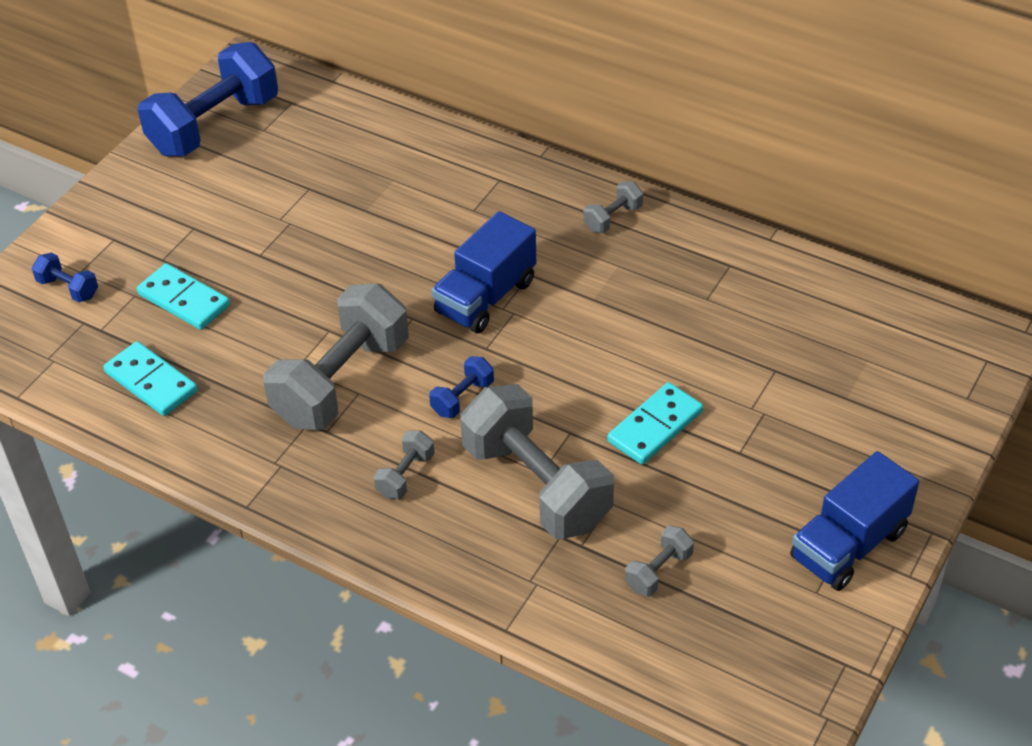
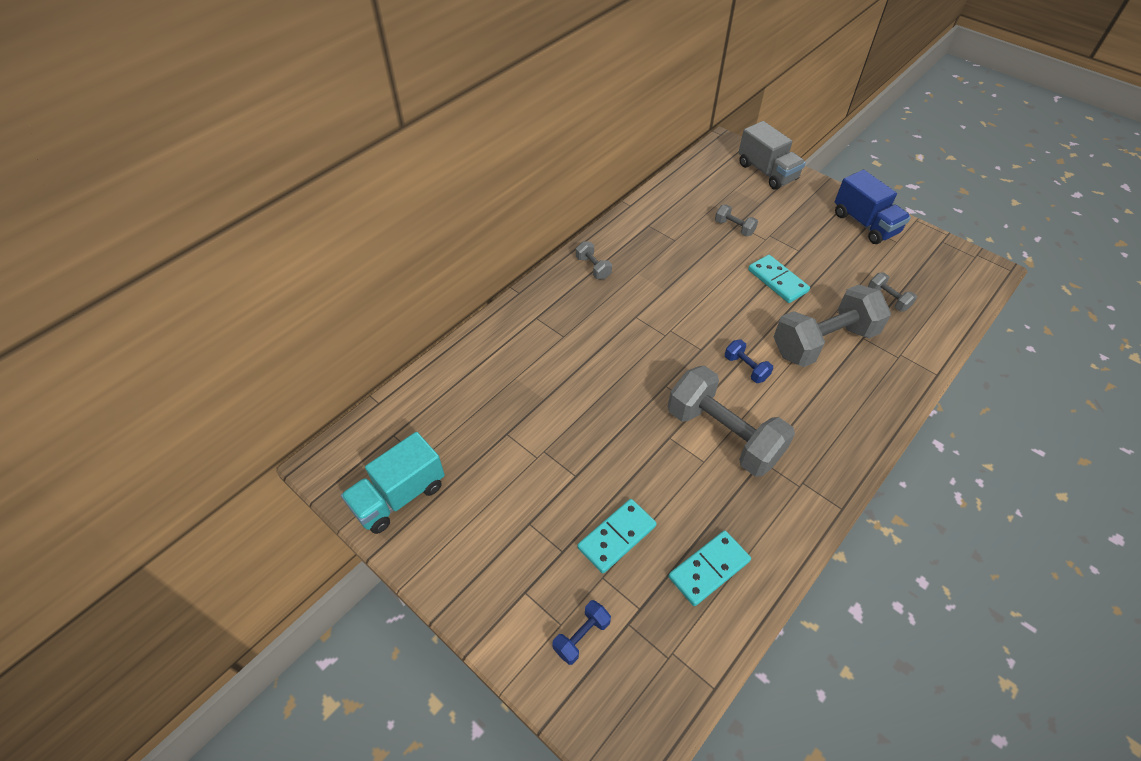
camera: 80 degrees left, 5 degrees up
(214, 125) = (399, 496): blue dumbbell -> turquoise truck
(405, 475) = (814, 408): grey dumbbell -> grey dumbbell (734, 228)
(486, 297) = (653, 342): blue truck -> none
(940, 402) = (767, 172): none -> grey truck

